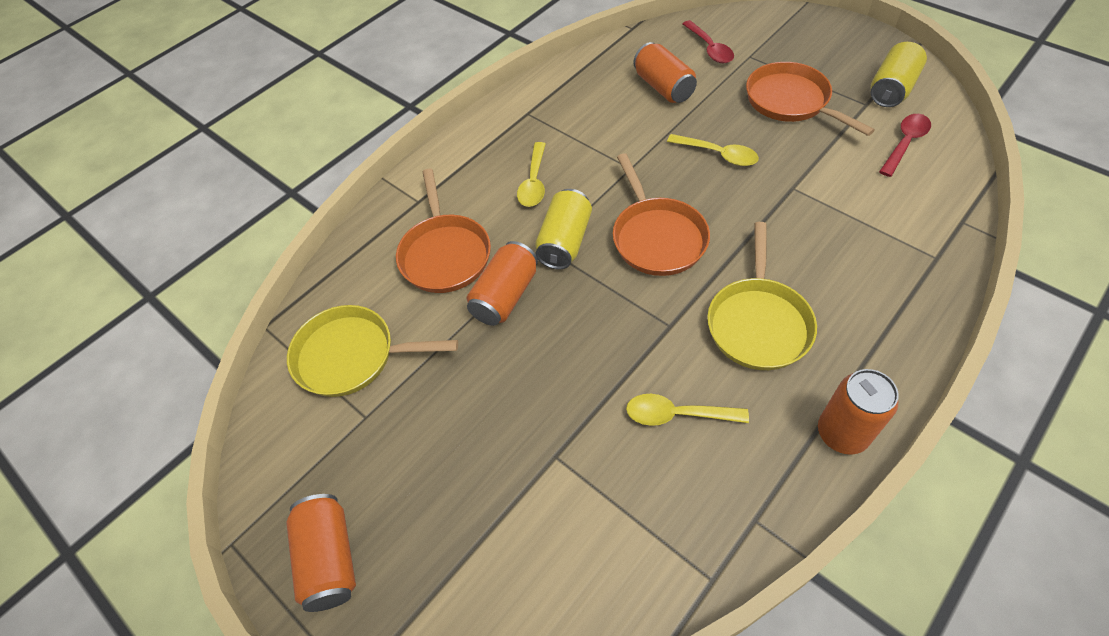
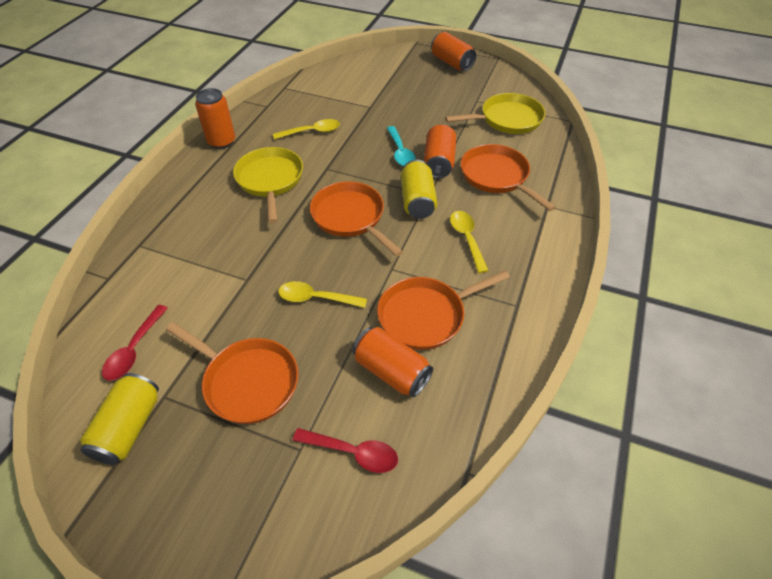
camera: 155 degrees right, 5 degrees down
(549, 330) = (400, 152): none -> turquoise spoon
(615, 120) = (426, 315): none -> orange pan
(709, 48) = (353, 452): red spoon -> red spoon turned 150 degrees clockwise

